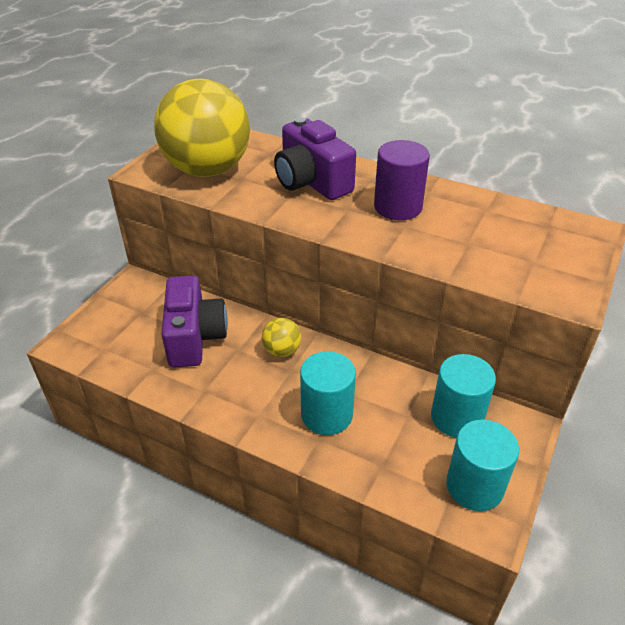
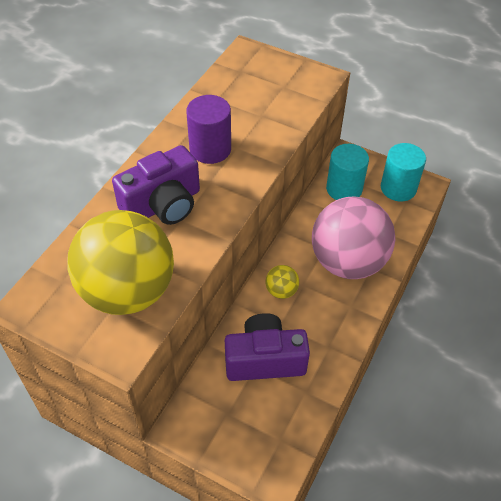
camera: 90 degrees left, 10 degrees up
(326, 414) = (348, 262): turquoise cylinder -> pink ball

